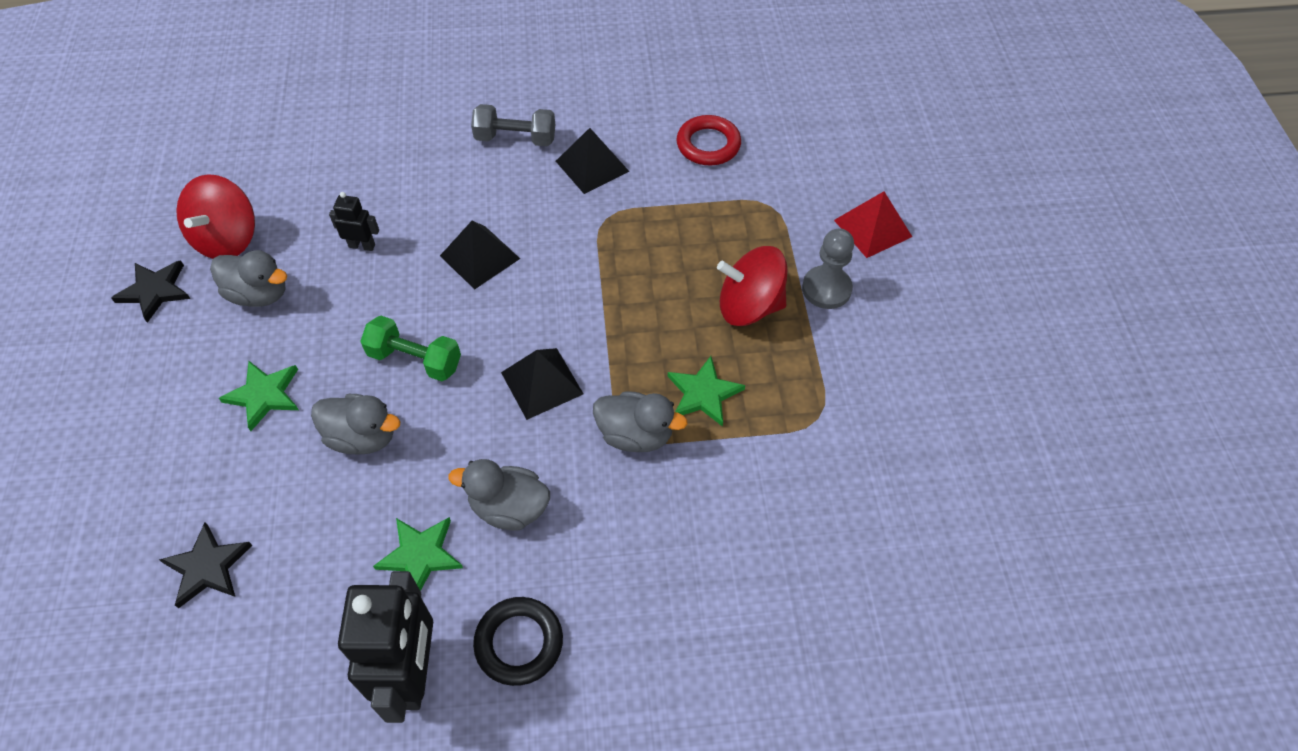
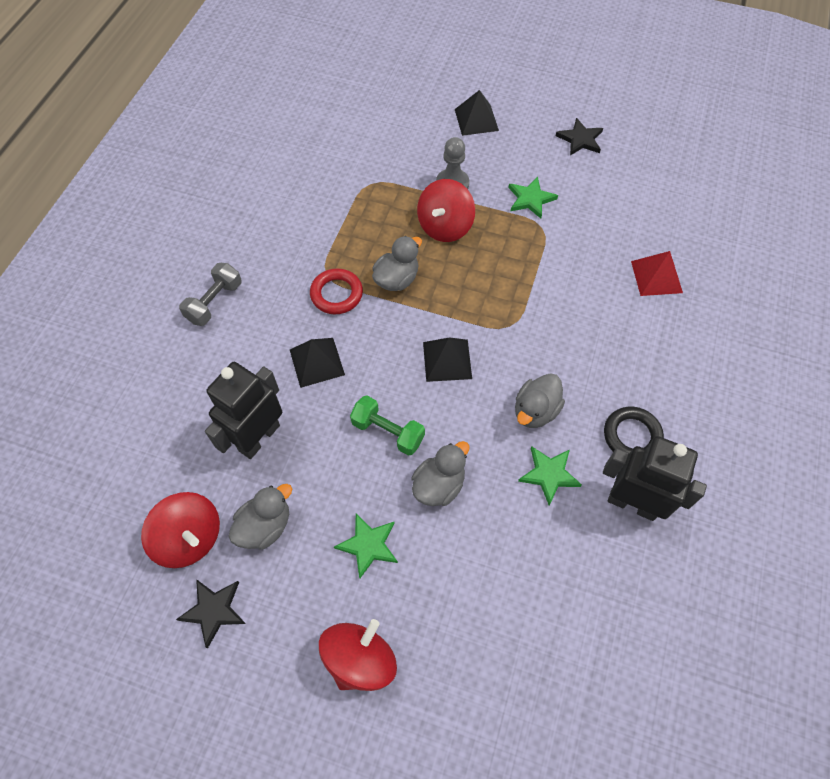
camera: 65 degrees left, 5 degrees up
(129, 438) = (360, 659): none -> red spinning top
(207, 567) = (503, 620): black star -> black star (580, 139)
(362, 245) = (259, 437): black robot -> black robot, size x2.15
(415, 359) = (388, 431): green dumbbell -> green dumbbell turned 75 degrees clockwise
(592, 166) = (273, 265): black pyramid -> black pyramid (476, 120)
(635, 435) = (512, 322): grey duck -> grey duck (396, 279)
(703, 393) = (498, 275): green star -> green star (530, 199)
(708, 145) = (297, 194): red ring -> red ring (336, 294)
(872, 228) = (419, 143): red pyramid -> red pyramid (656, 276)

